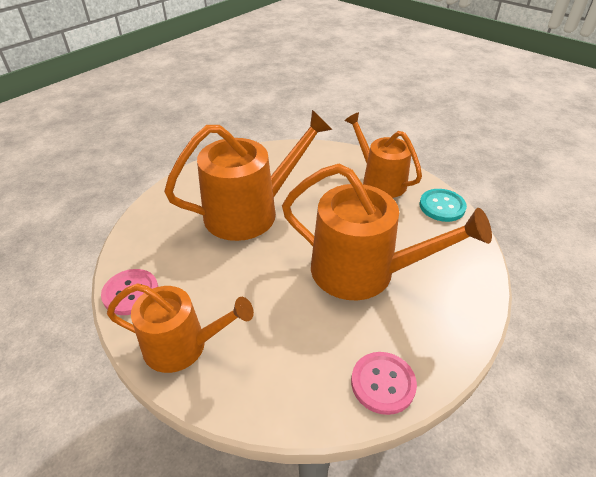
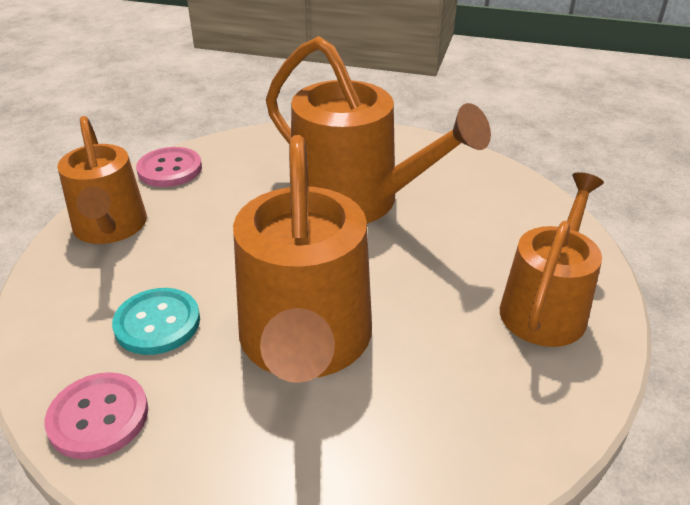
camera: 65 degrees right, 5 degrees down
(442, 206) = (549, 409): turquoise button -> turquoise button (157, 323)

